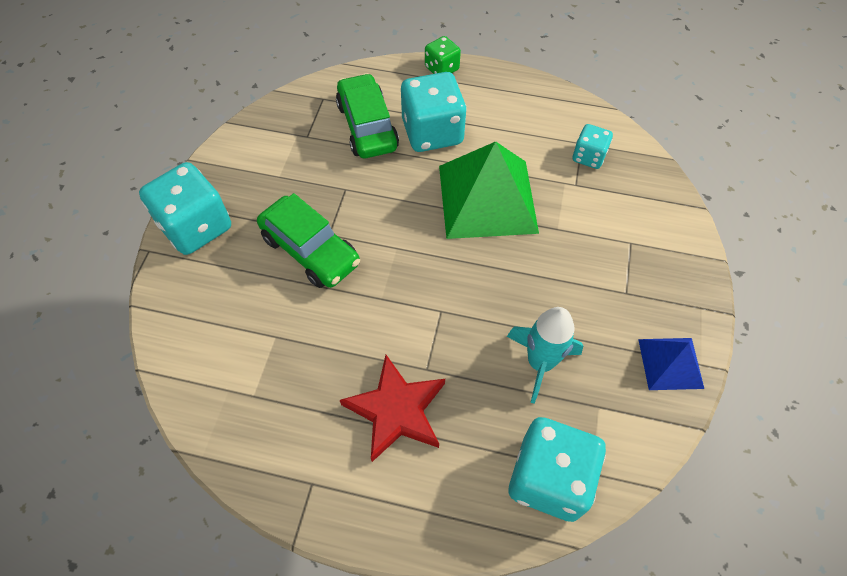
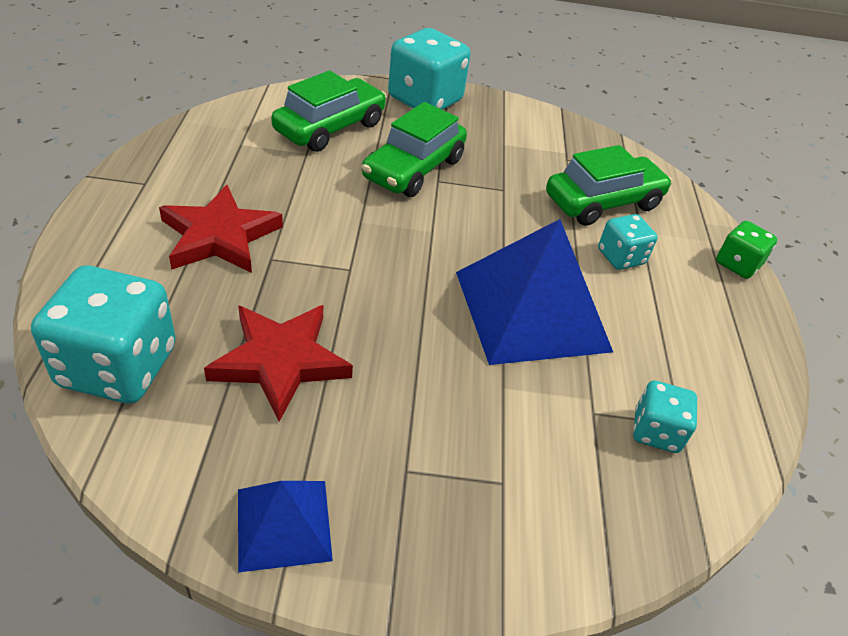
camera: 75 degrees right, 15 degrees down
(234, 313) = (330, 127): none -> green car
(432, 132) = (621, 257): turquoise dice -> turquoise dice, size x0.54
(487, 198) = (531, 310): green pyramid -> blue pyramid
(540, 363) = (280, 361): turquoise rocket -> red star

